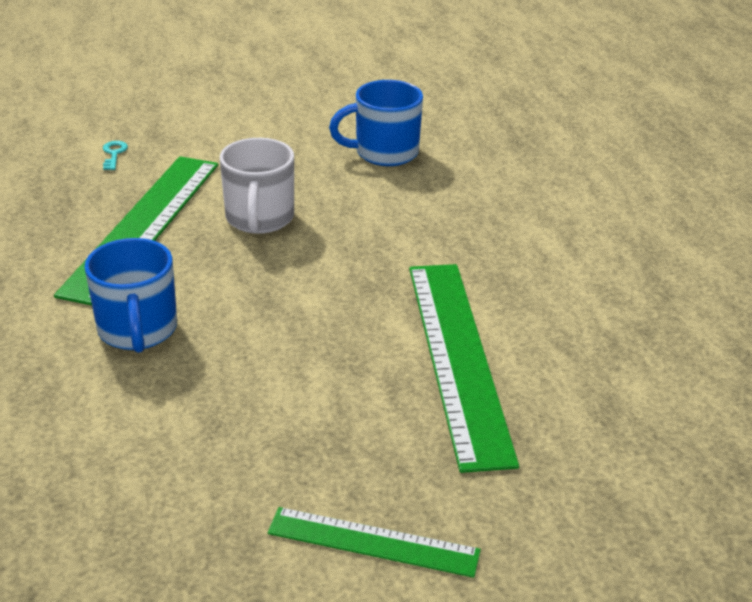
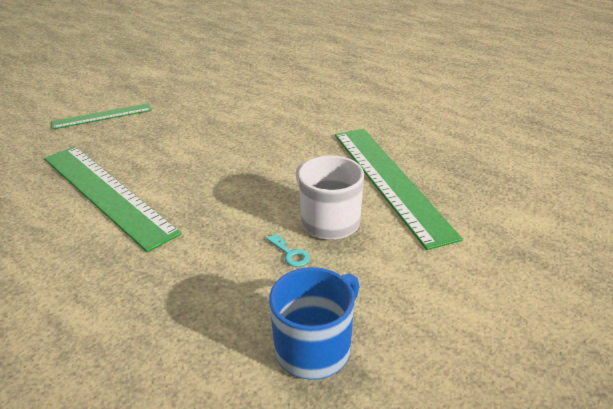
camera: 145 degrees right, 0 degrees up
(114, 154) = (510, 220): turquoise key -> turquoise key (290, 254)
(138, 330) = (299, 135): blue mug -> none

